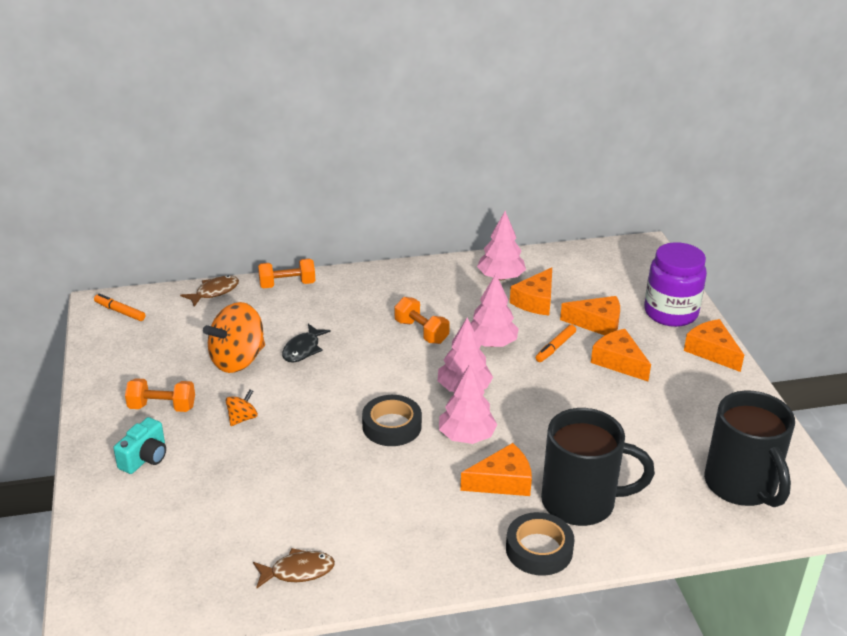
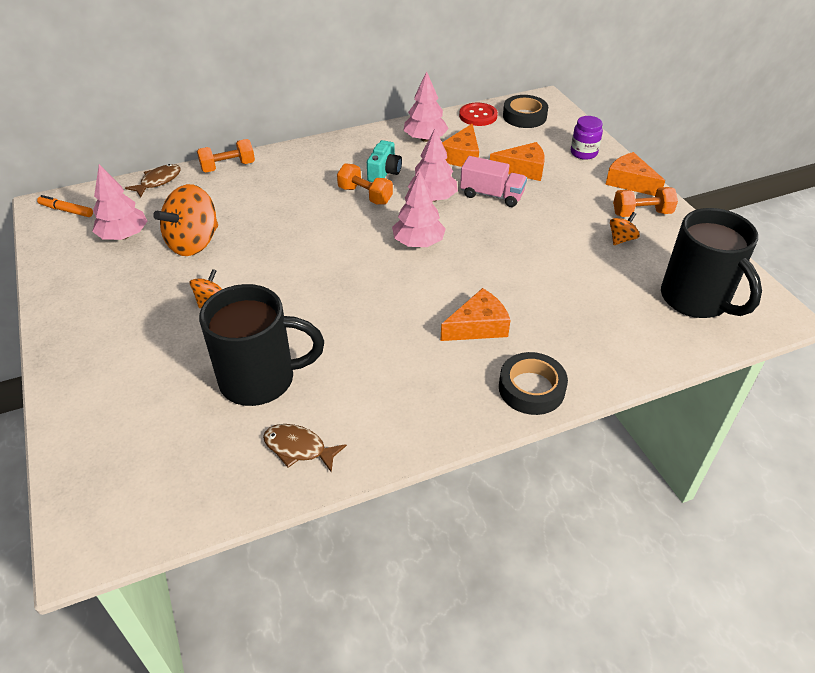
camera: 10 degrees left, 10 degrees up
(145, 458) = (116, 353): turquoise camera -> turquoise camera (384, 172)
(162, 407) = (125, 298): orange dumbbell -> orange dumbbell (641, 213)
(298, 571) = (299, 448): brown fish -> brown fish turned 135 degrees counterclockwise
(303, 349) = (256, 225): black fish -> none
(392, 426) = (359, 287): black tape -> black tape (524, 116)
(466, 436) = (432, 287): pink tree -> pink tree (124, 235)
(555, 347) = (491, 195): orange marker -> pink truck
(565, 257) = (478, 116): none -> red button
(581, 502) = (557, 336): black mug -> black mug (260, 379)
(618, 362) = (552, 201): orange cheese -> none
(670, 313) = (583, 153): purple jar -> purple jar, size x0.56
(681, 412) = (621, 239): none -> orange spinning top

